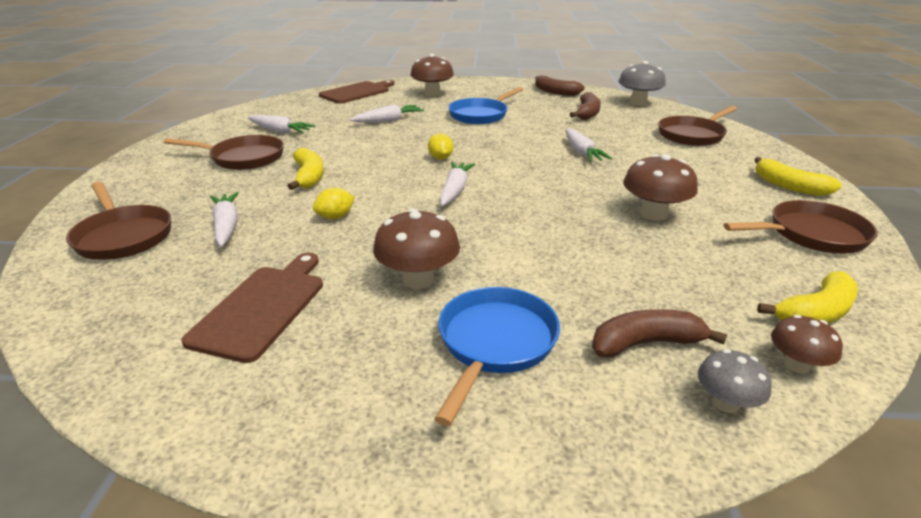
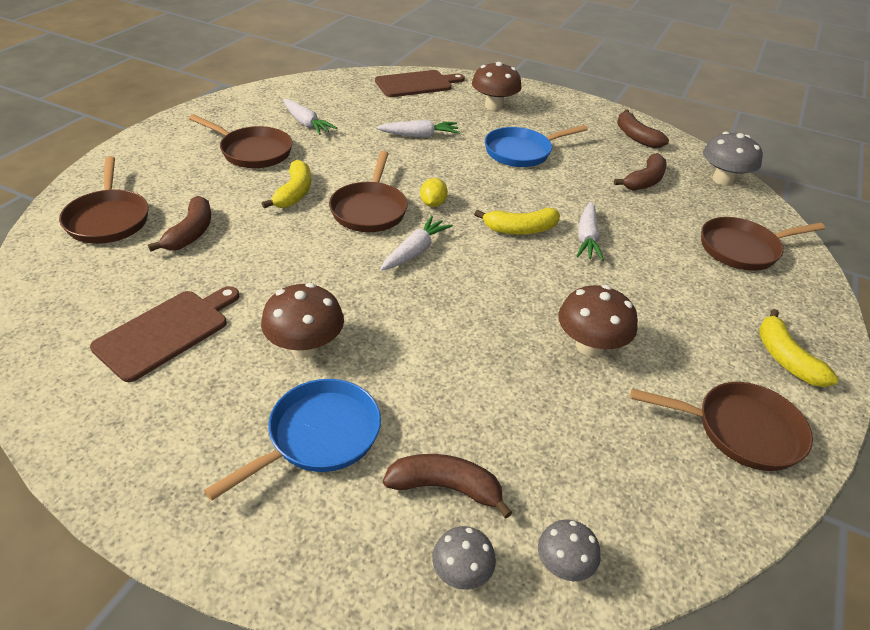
camera: 20 degrees right, 10 degrees up
(226, 226) = (191, 233): white carrot -> brown banana
(335, 217) = (285, 251): yellow lemon -> none
(389, 173) = (369, 209): none -> brown pan
(796, 365) = (563, 564): brown mushroom -> grey mushroom
(815, 312) = (642, 521): yellow banana -> yellow banana (520, 229)

